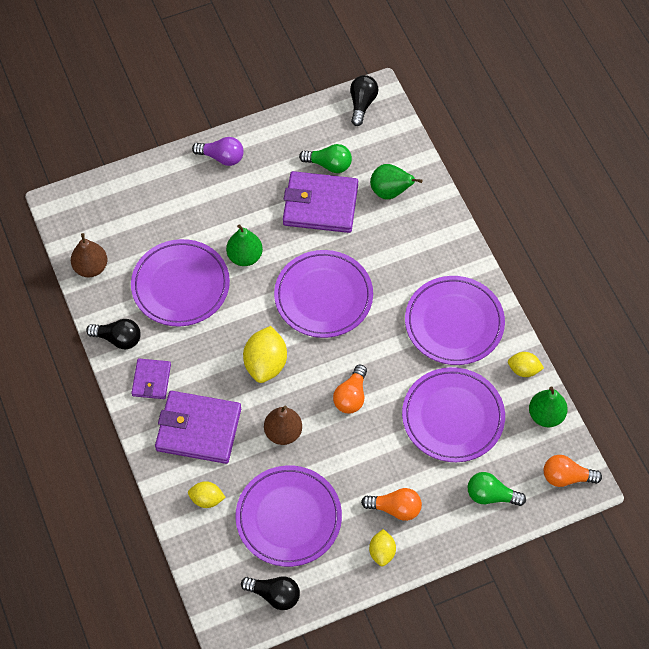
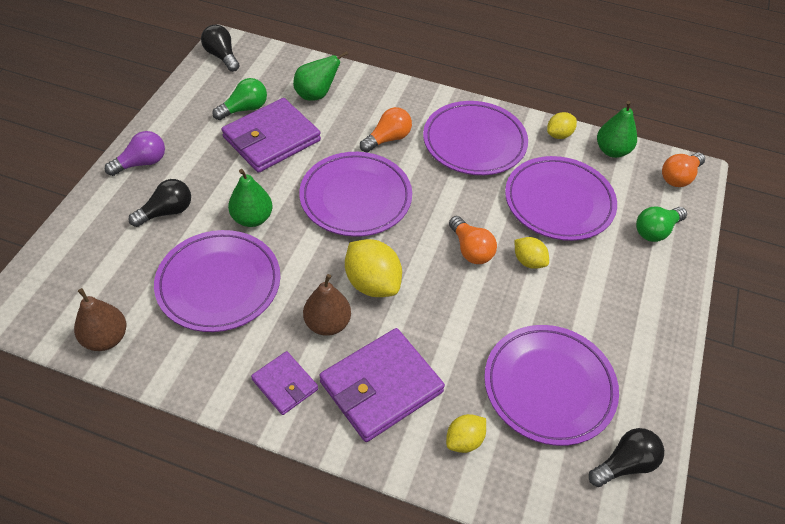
camera: 50 degrees left, 10 degrees down
(118, 339) = (208, 377): black light bulb -> black light bulb (167, 212)
(283, 432) = (455, 323): brown pear -> brown pear (327, 324)
(382, 552) = (648, 342): yellow lemon -> yellow lemon (528, 261)
(395, 508) = (612, 300): orange light bulb -> orange light bulb (388, 139)

